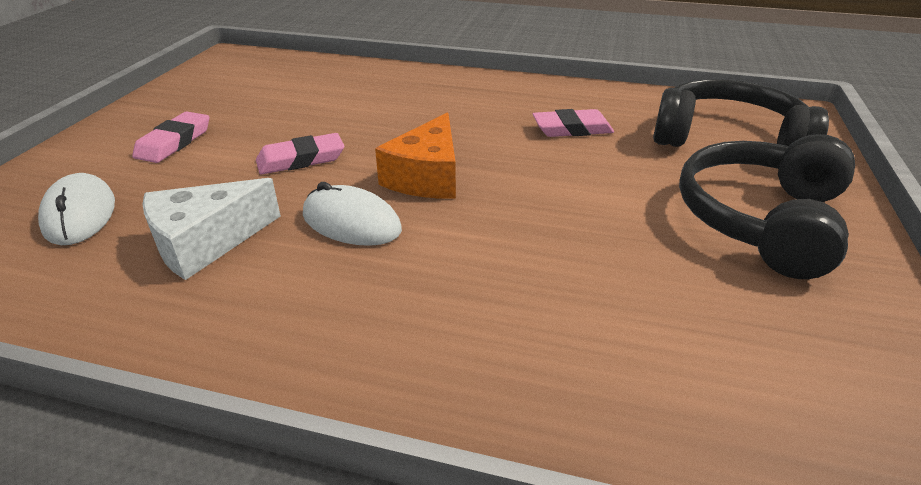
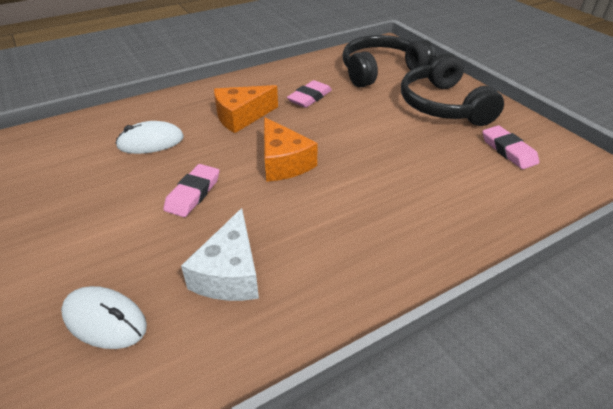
camera: 45 degrees left, 5 degrees up
(174, 142) = (73, 235): pink eraser -> pink eraser (508, 150)
(351, 222) = (289, 209): white mouse -> white mouse (151, 142)
(462, 116) = (241, 116): none -> orange cheese

